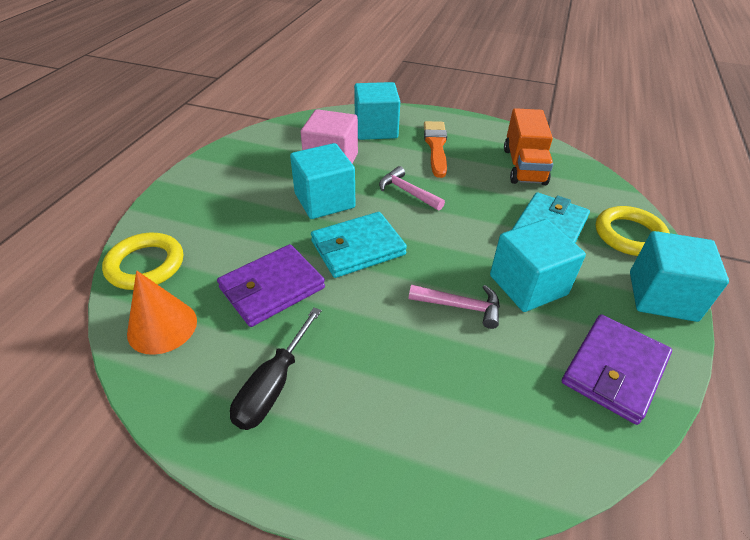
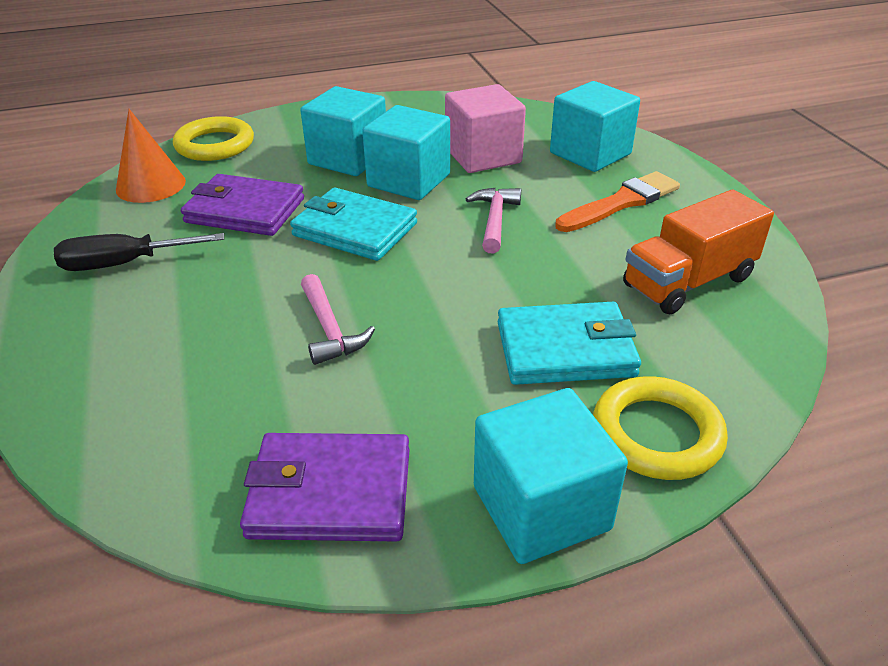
camera: 55 degrees right, 5 degrees down
(528, 285) = (423, 368): turquoise cube -> turquoise cube (348, 158)

